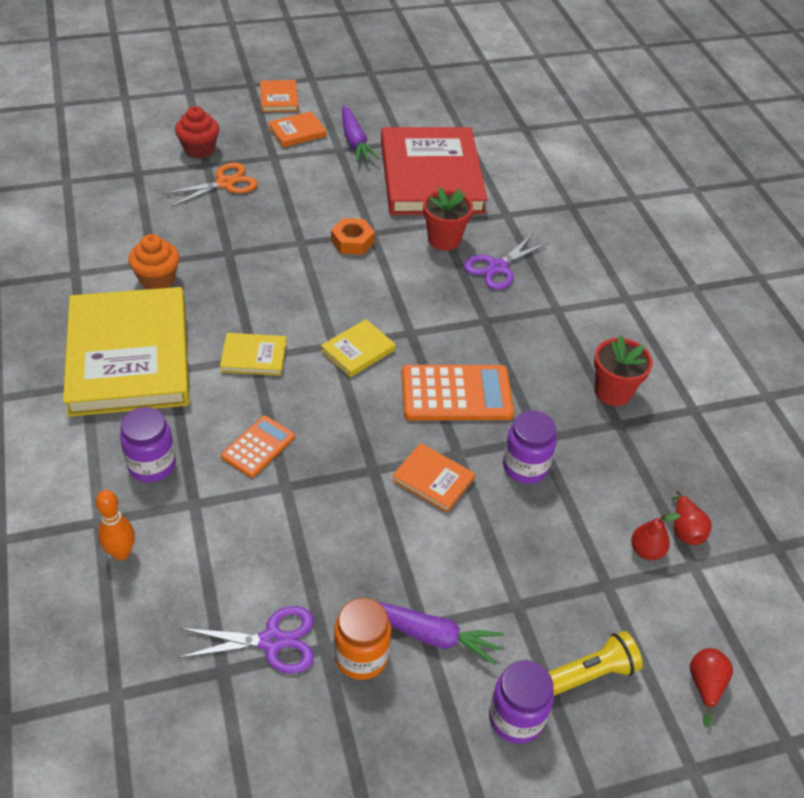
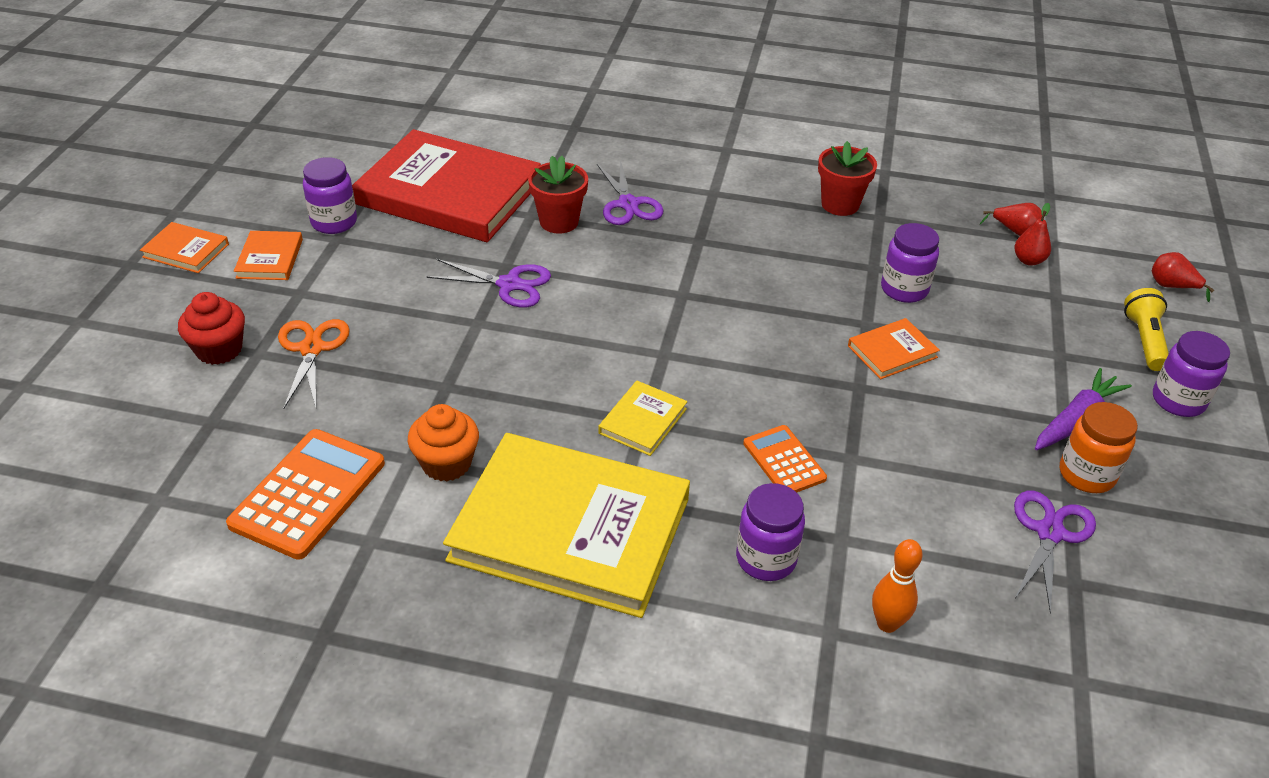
camera: 60 degrees left, 5 degrees down
(352, 242) = (509, 284): orange nut -> purple scissors
(355, 141) = (334, 222): purple carrot -> purple jar
(358, 350) = (685, 339): yellow book -> none
(456, 394) = (788, 296): orange calculator -> orange calculator (308, 494)

